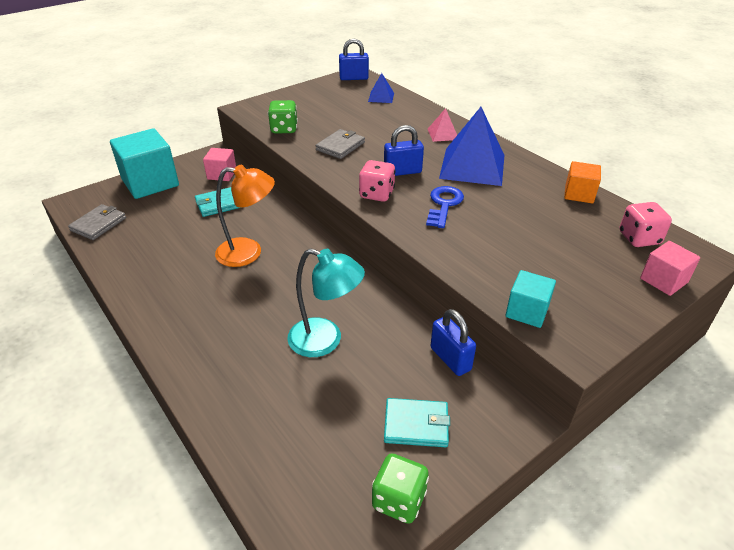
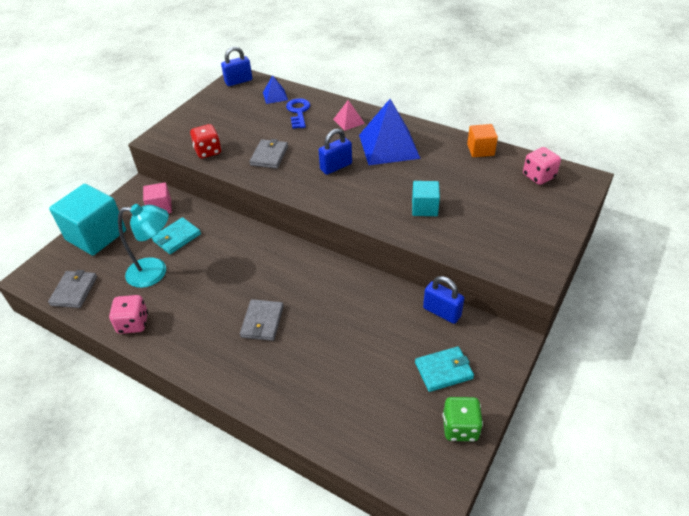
camera: 20 degrees left, 5 degrees up
(248, 305) = (262, 322): none -> grey wallet
(249, 252) = (233, 275): orange lamp -> none
(284, 129) = (208, 151): green dice -> red dice
(325, 341) = (342, 330): turquoise lamp -> turquoise lamp (155, 272)
(377, 194) = (327, 194): pink dice -> pink dice (133, 323)
(444, 204) = (385, 188): blue key -> blue key (298, 112)
(527, 311) = (491, 260): turquoise cube -> turquoise cube (424, 208)
(663, 280) = (569, 206): pink cube -> none

